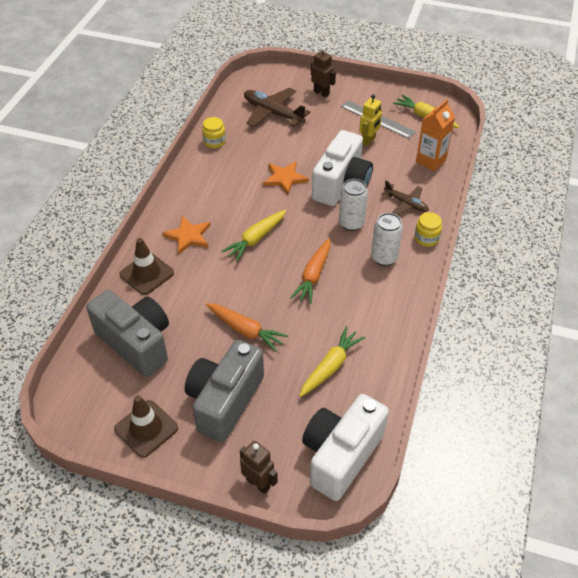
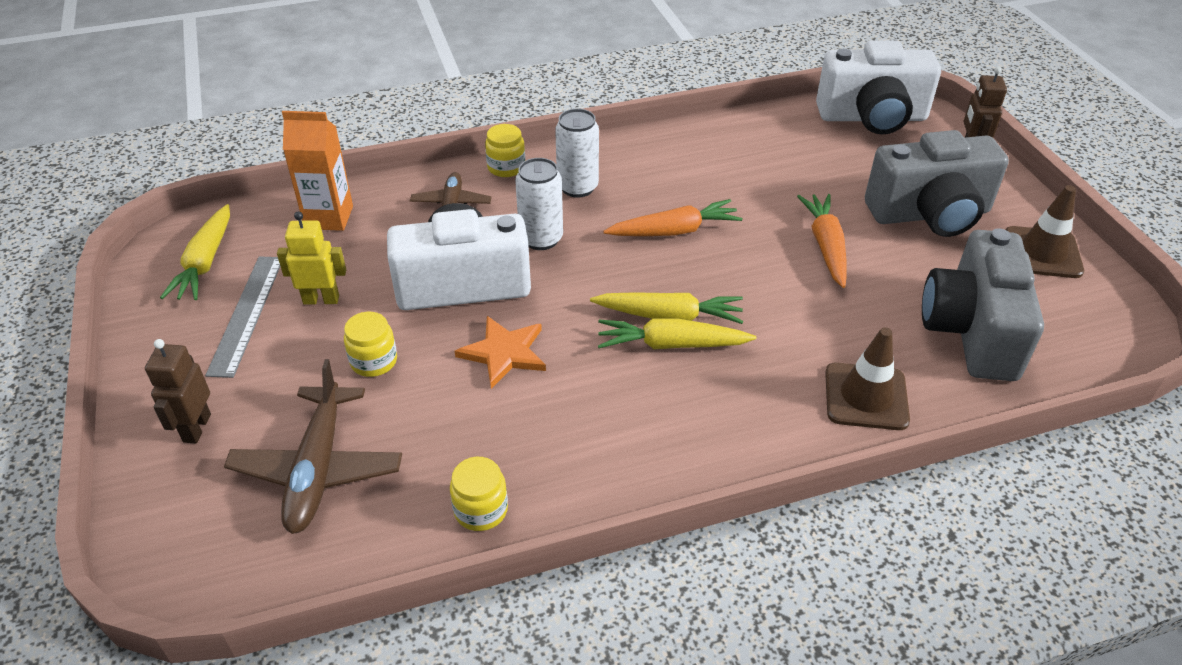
camera: 125 degrees left, 5 degrees down
(188, 236) = (745, 395): orange star -> none
(315, 142) = (374, 361): none -> yellow jar
(330, 366) = (786, 162): yellow carrot -> yellow carrot (671, 344)

